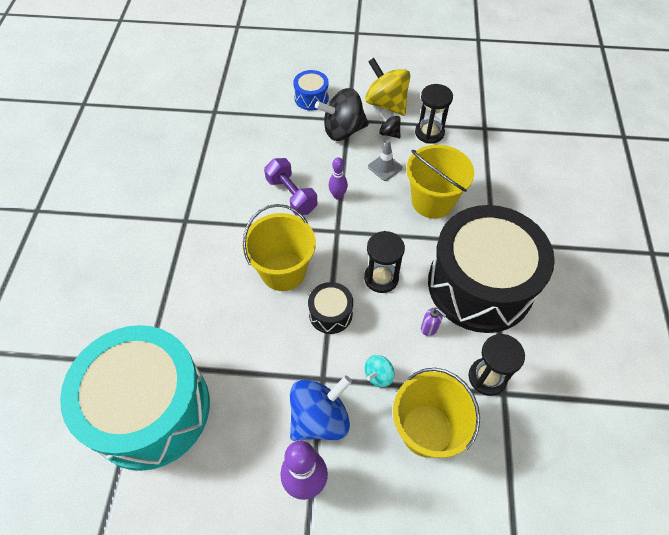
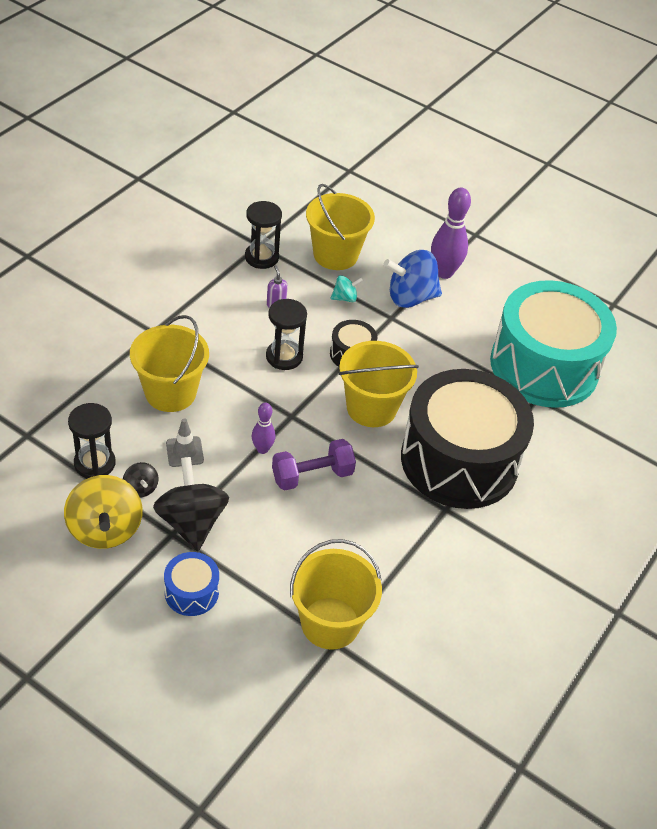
camera: 155 degrees left, 10 degrees down
(223, 119) = (330, 623): none -> yellow bucket
(291, 195) = (312, 475): purple dumbbell -> purple dumbbell turned 75 degrees clockwise
(343, 130) = (191, 522): black spinning top -> black spinning top turned 120 degrees counterclockwise
(480, 285) = (202, 309): black drum -> black drum (459, 460)

